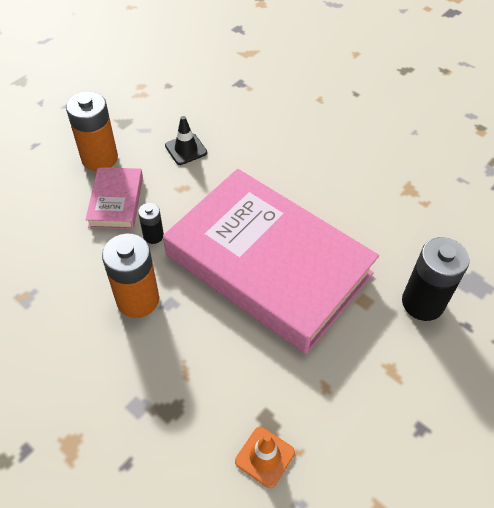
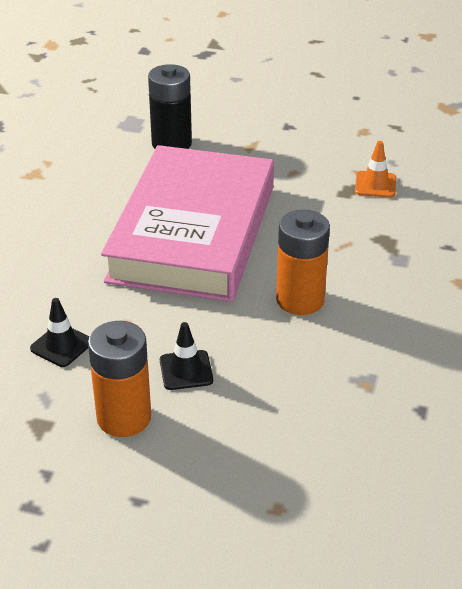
camera: 115 degrees left, 15 degrees down
(116, 201) = (186, 370): pink book -> black traffic cone
(153, 236) = (214, 320): black battery -> none

